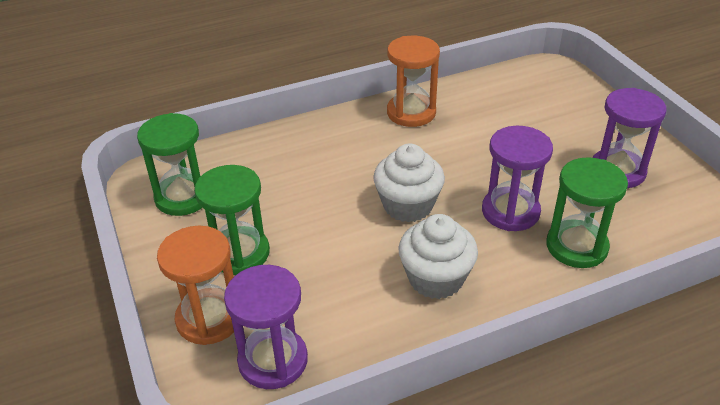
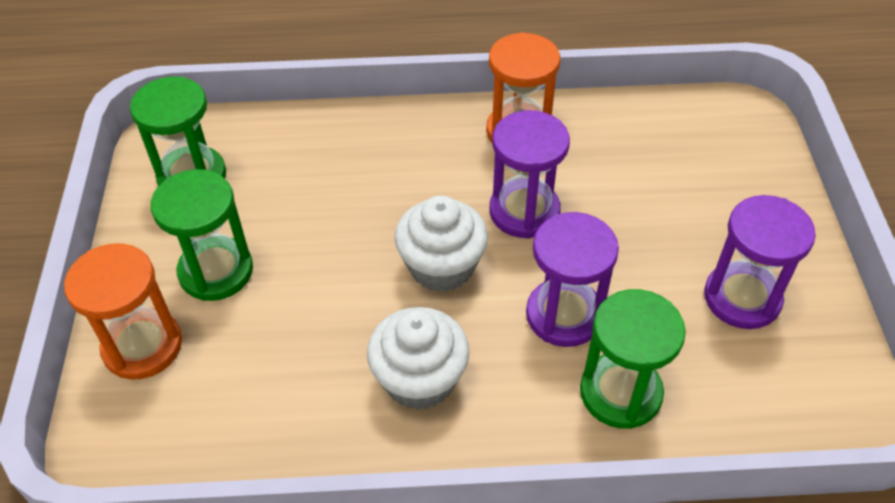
camera: 20 degrees right, 10 degrees up
(273, 360) = (182, 423): purple hourglass -> purple hourglass (524, 211)

